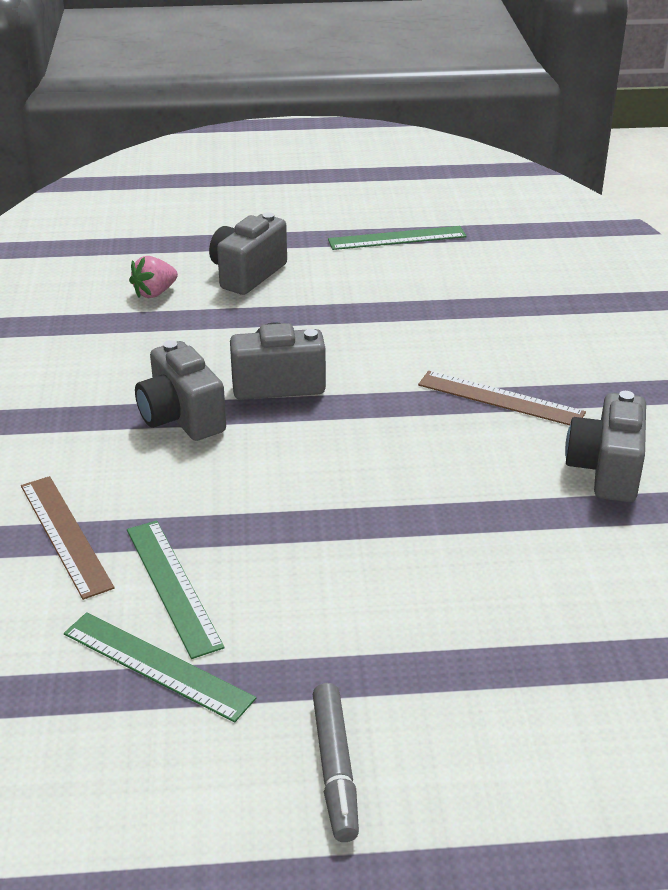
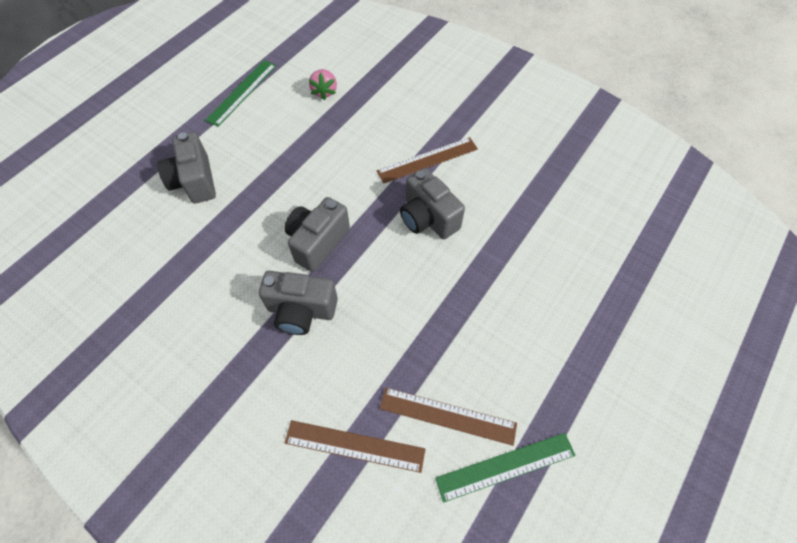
camera: 50 degrees left, 25 degrees up
(154, 293) = (158, 239): pink strawberry -> pink strawberry (324, 91)
(173, 586) = (447, 415): green ruler -> brown ruler
(335, 768) = (636, 429): grey marker -> none
(605, 470) = (517, 164): grey camera -> grey camera (428, 218)

